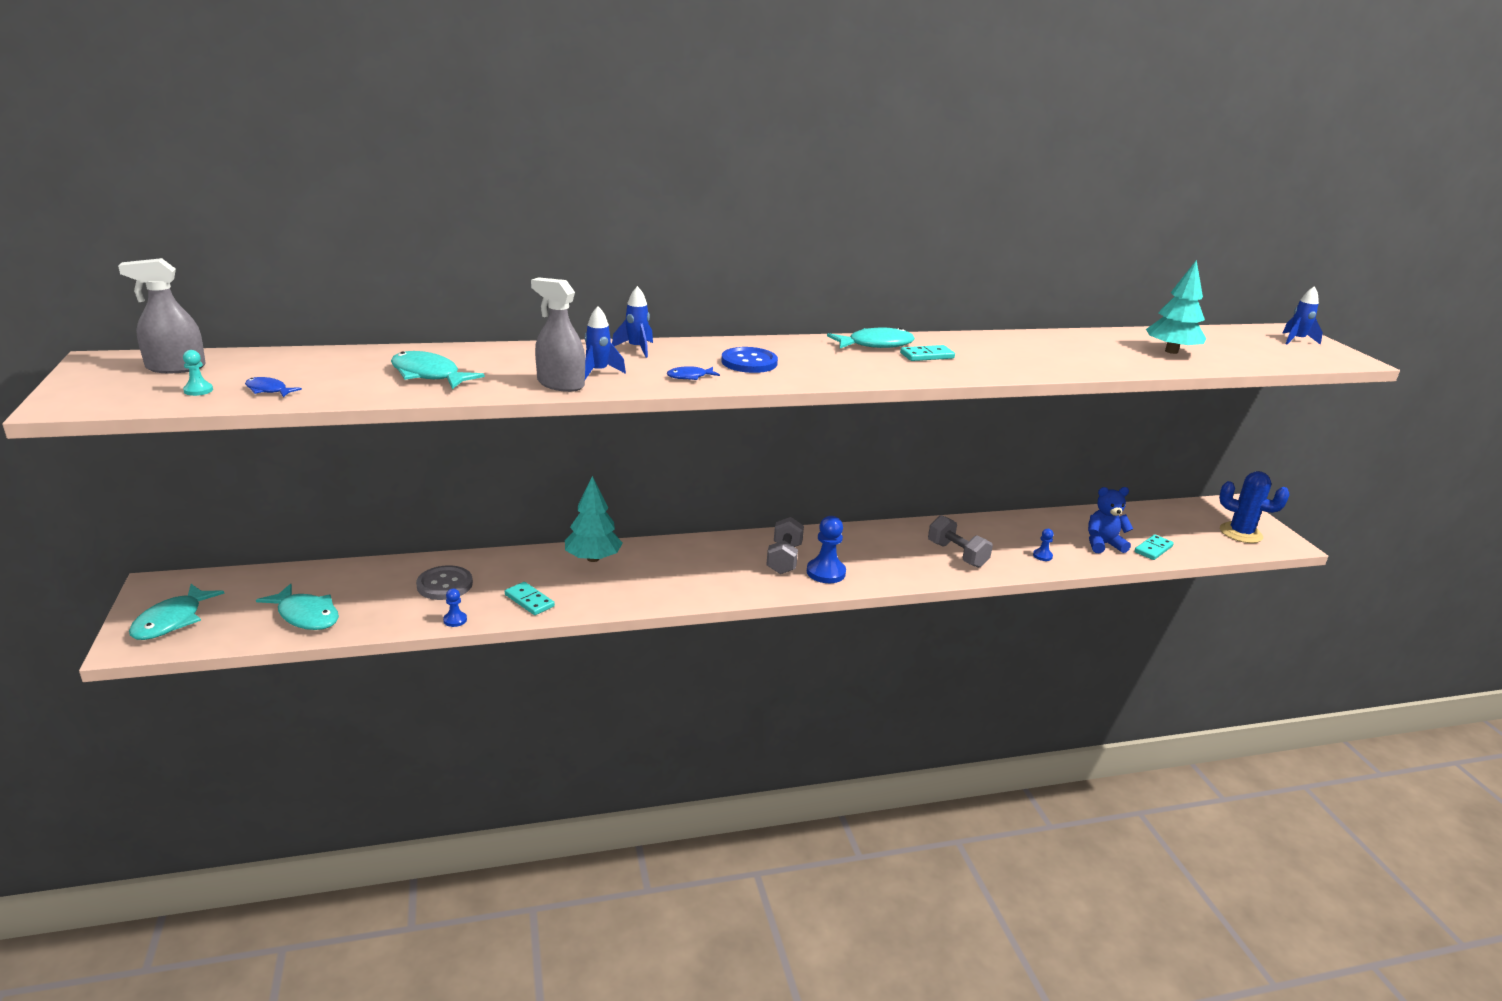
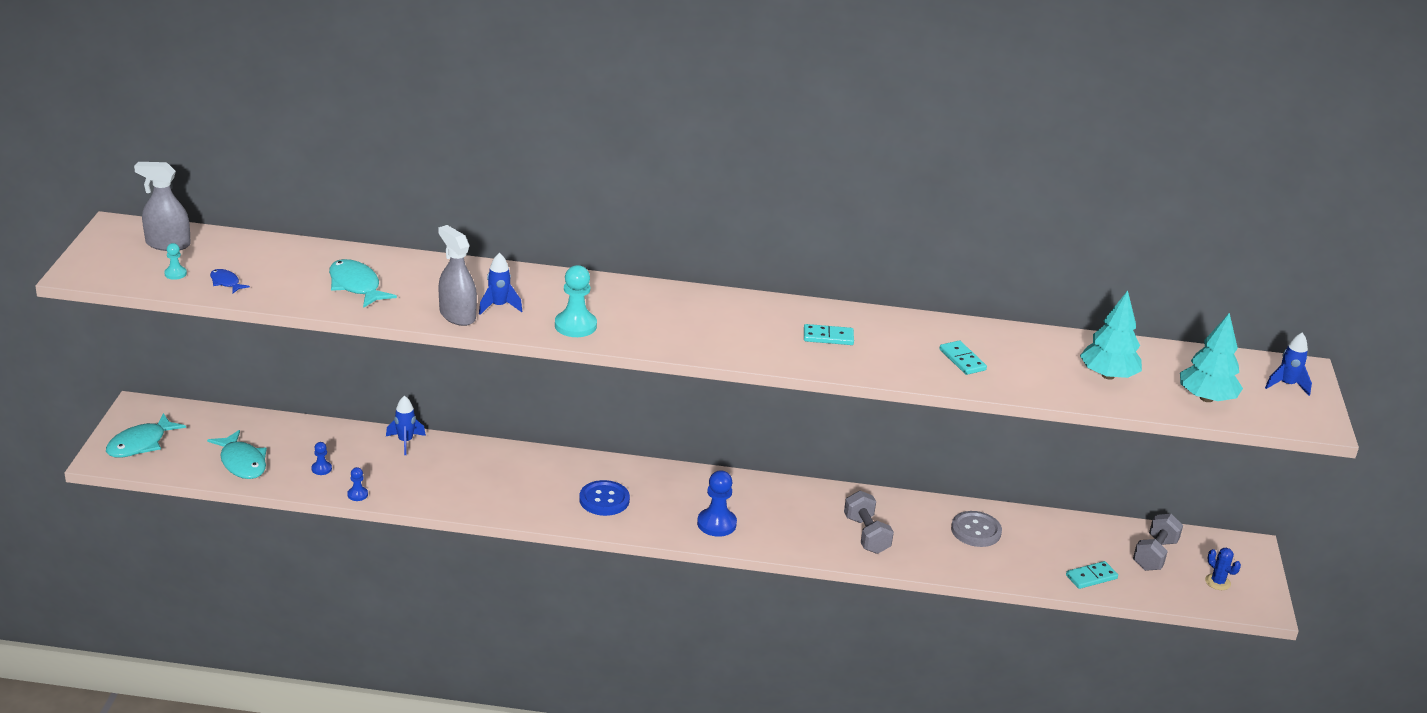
camera: 20 degrees right, 5 degrees up
(444, 585) = (364, 458): grey button -> grey button (976, 531)
(529, 600) = (428, 490): turquoise domino -> turquoise domino (962, 360)
(593, 558) = (507, 460): turquoise tree -> turquoise tree (1206, 398)
(636, 349) = (553, 282): blue rocket -> blue rocket (405, 442)
(690, 377) = (575, 326): blue fish -> turquoise pawn
(749, 362) = (644, 317): blue button -> blue button (604, 500)
(784, 559) = (686, 500): grey dumbbell -> grey dumbbell (1154, 554)
(875, 345) = (789, 314): turquoise fish -> none
(1042, 556) = (957, 556): blue pawn -> blue pawn (321, 469)
(1103, 544) = (1038, 559): blue teddy bear -> none
(1240, 533) = (1217, 582): blue cactus -> blue cactus, size x0.55

